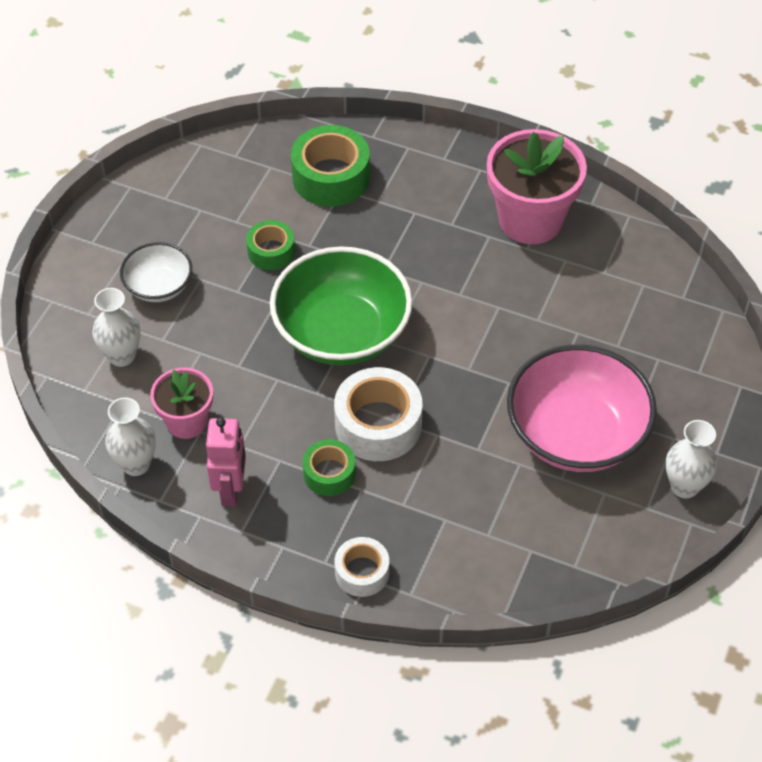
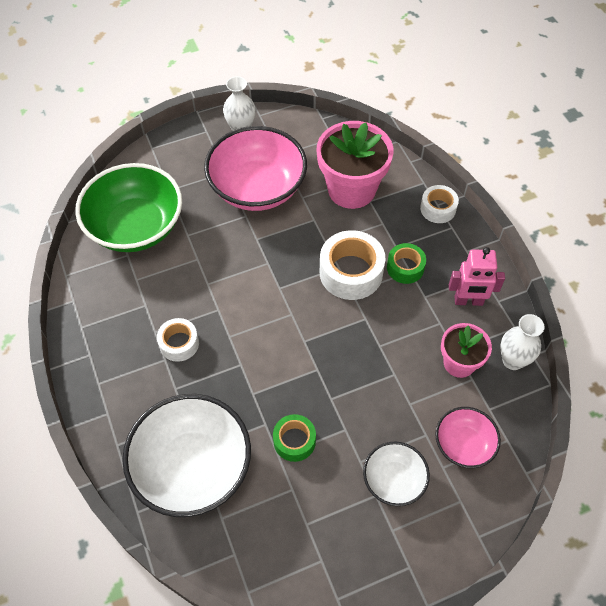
camera: 135 degrees left, 5 degrees up
(122, 356) = (463, 444): white vase -> pink bowl
(231, 490) = (468, 301): pink robot -> pink robot turned 135 degrees counterclockwise
(331, 177) = (192, 467): green tape -> white bowl
(342, 332) = (311, 343): green bowl -> green bowl (136, 227)
(456, 243) = (179, 343): none -> white tape
(530, 220) = (119, 321): pink flower pot -> pink flower pot (351, 189)

